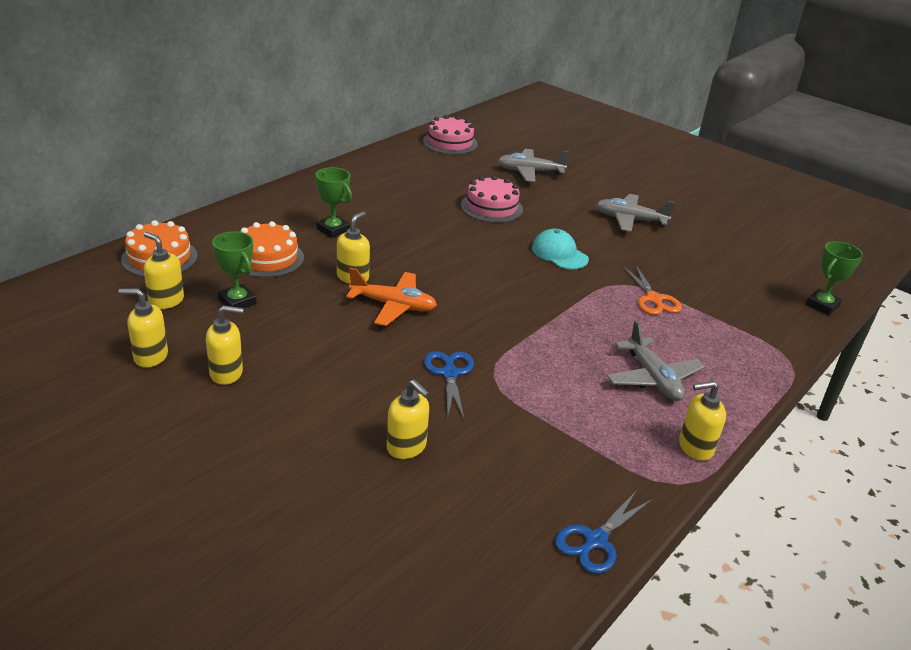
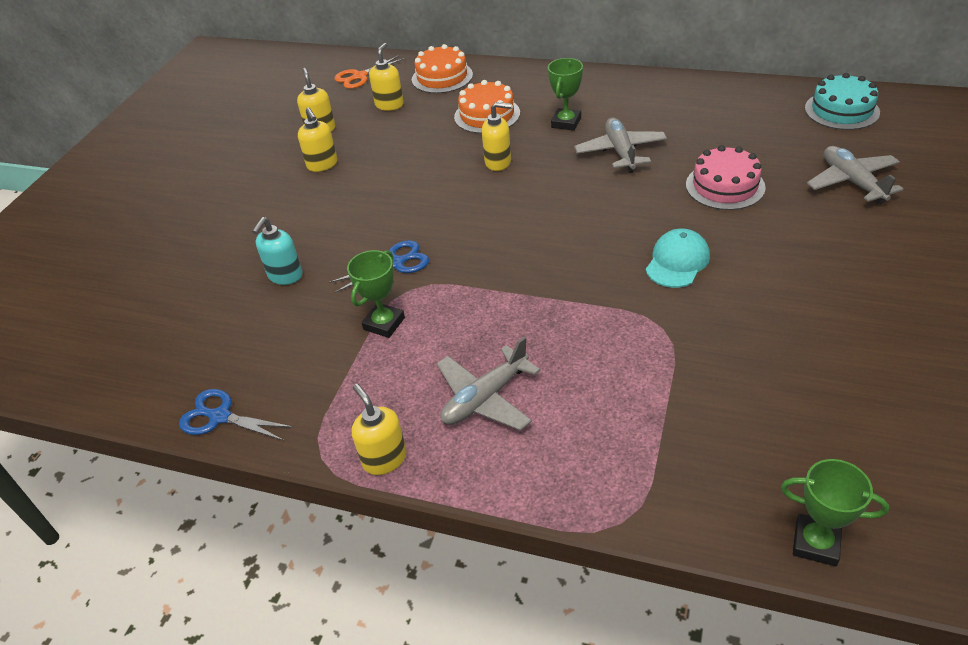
camera: 75 degrees right, 10 degrees up
(237, 301) = (413, 130): green trophy -> green trophy (384, 323)
(393, 306) = (473, 198): orange plane -> none
(407, 447) = (285, 276): yellow soap dispenser -> turquoise soap dispenser
(450, 142) = (841, 110): pink cake -> turquoise cake
(630, 220) = (834, 292): grey plane -> grey plane (620, 152)
(653, 299) = (652, 360): orange scissors -> orange scissors (360, 76)

